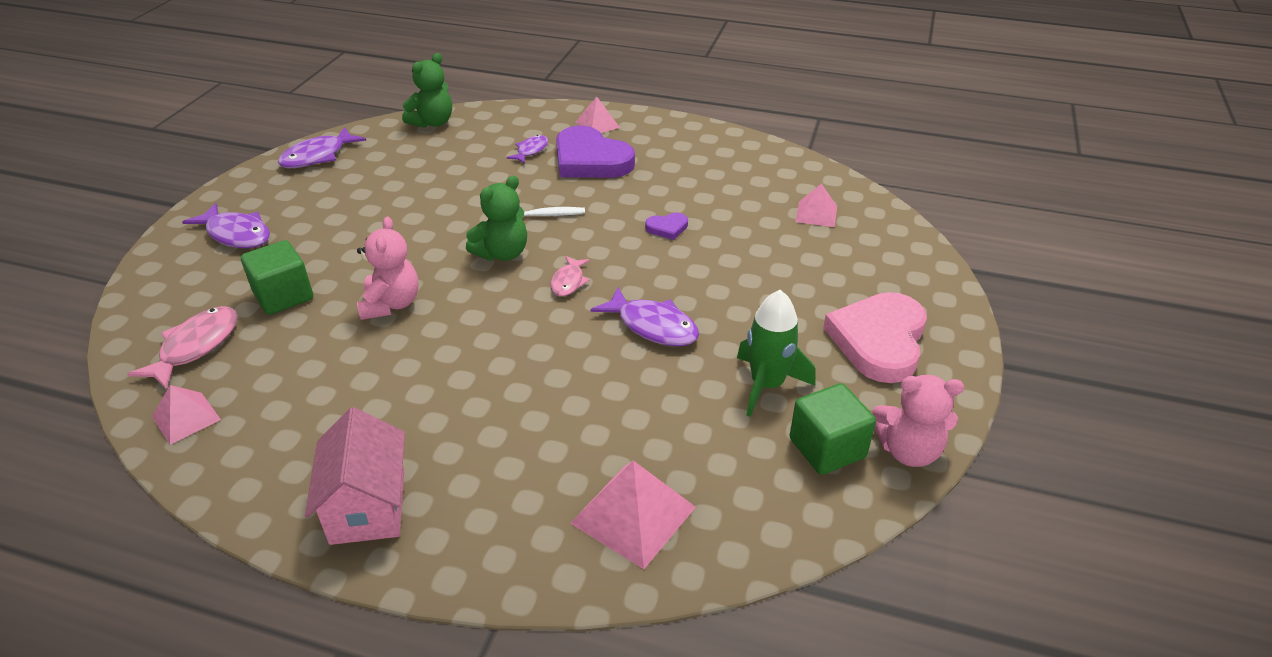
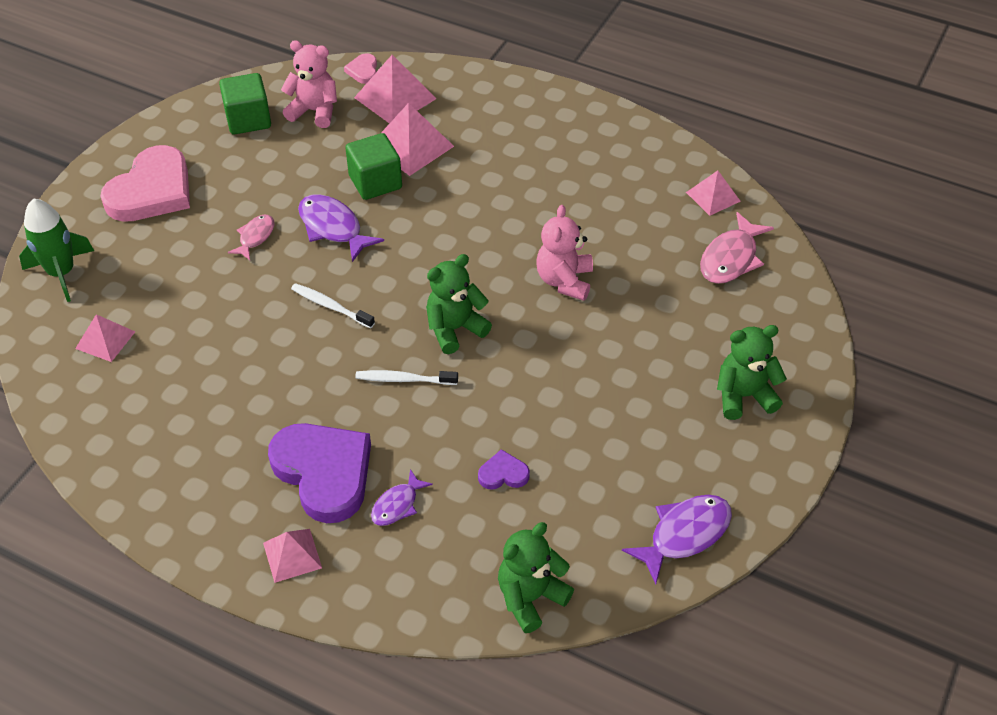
camera: 170 degrees left, 10 degrees up
(236, 234) = (744, 396): purple fish -> green teddy bear
(283, 296) = (668, 303): green cube -> green cube (375, 182)
(368, 506) = (566, 122): pink house -> none
(568, 282) = (395, 284): pink fish -> pink fish (255, 237)
(589, 437) = (411, 146): none -> pink pyramid
(627, 258) = (330, 306): none -> white toothbrush
(667, 228) = (274, 341): purple heart -> purple heart (503, 474)
(700, 561) = (363, 71): none -> pink heart
(767, 385) = (264, 167): green rocket -> green rocket (61, 273)
(908, 450) = (194, 111): pink teddy bear -> pink teddy bear (314, 111)

